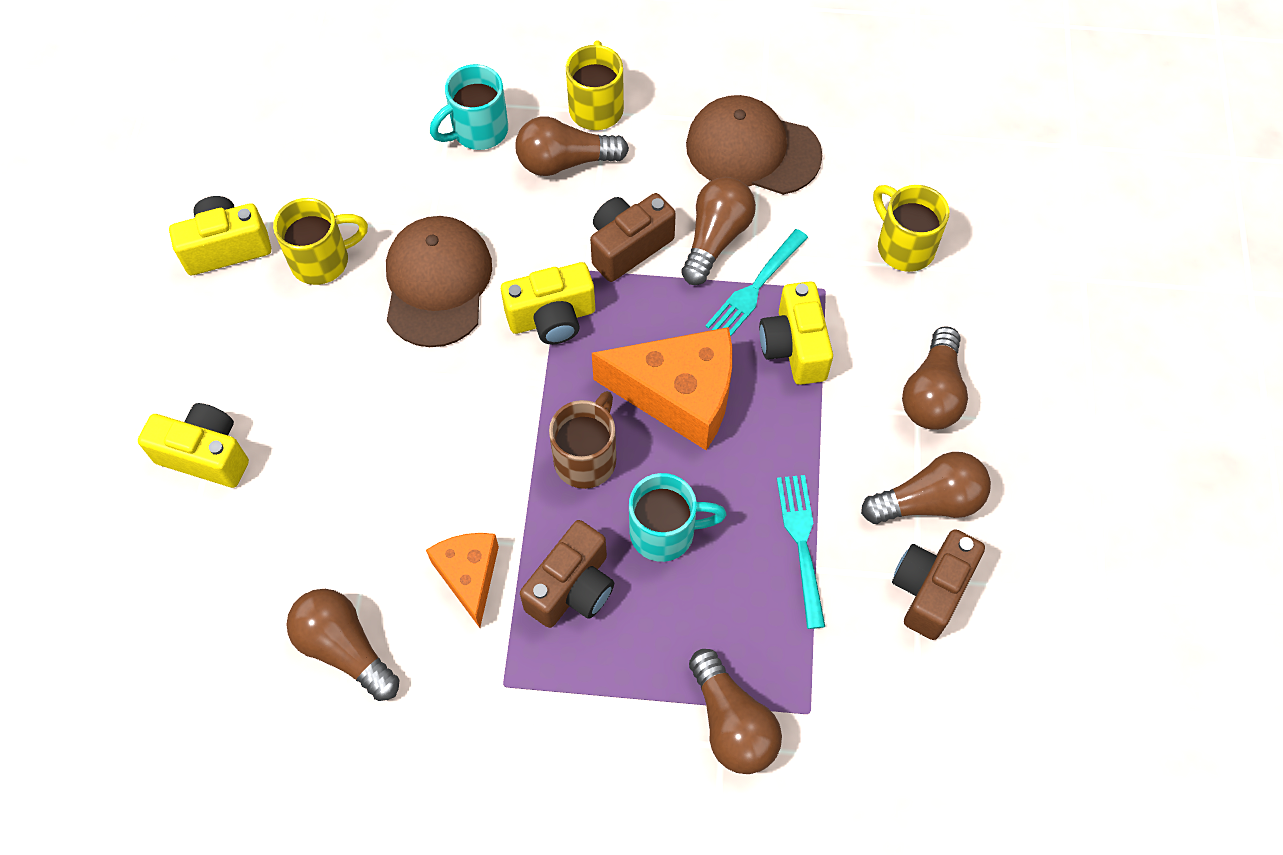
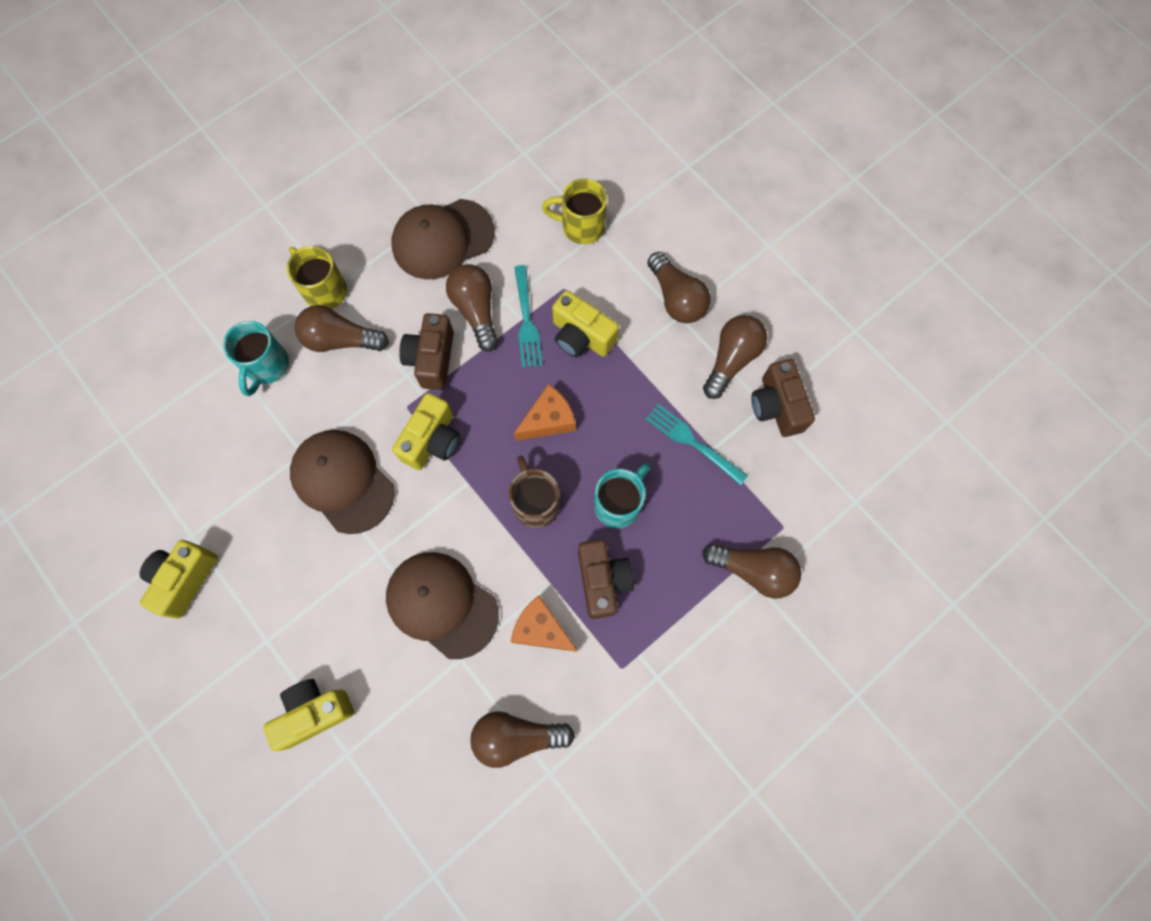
camera: 45 degrees left, 10 degrees up
(322, 260) = (256, 531): yellow mug -> none
(406, 468) = (442, 604): none -> brown cap
(565, 162) = (340, 340): brown light bulb -> brown light bulb turned 60 degrees clockwise
(679, 395) = (548, 420): orange cheese -> orange cheese, size x0.60

